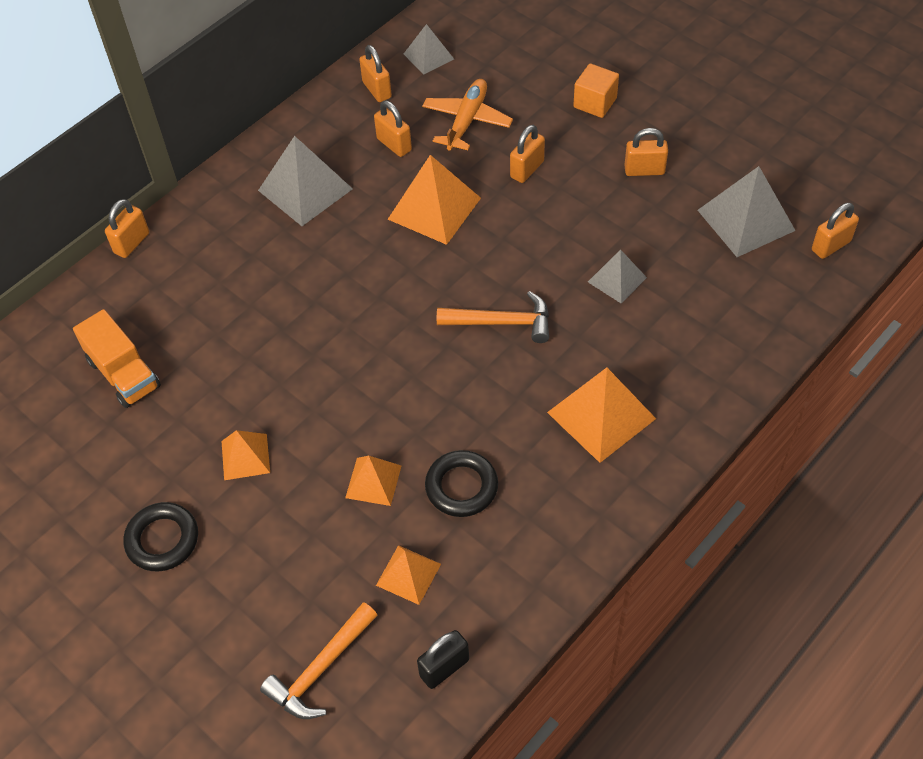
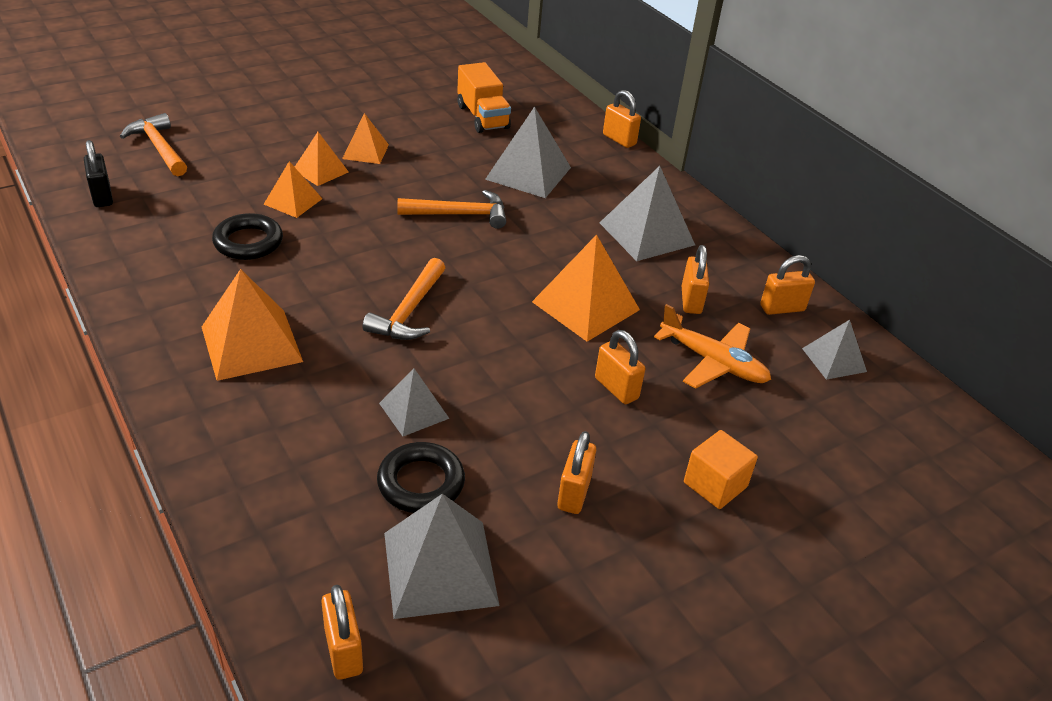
camera: 100 degrees right, 15 degrees down
(124, 374) = (482, 117): orange truck -> orange truck turned 90 degrees counterclockwise
(162, 540) = (322, 109): black ring -> black ring (421, 483)
(233, 300) = (528, 173): none -> grey pyramid
(335, 333) = (460, 214): none -> orange hammer
(394, 144) = (691, 301): orange padlock -> orange padlock turned 60 degrees counterclockwise
(408, 574) = (194, 198): orange pyramid -> orange pyramid (321, 171)

